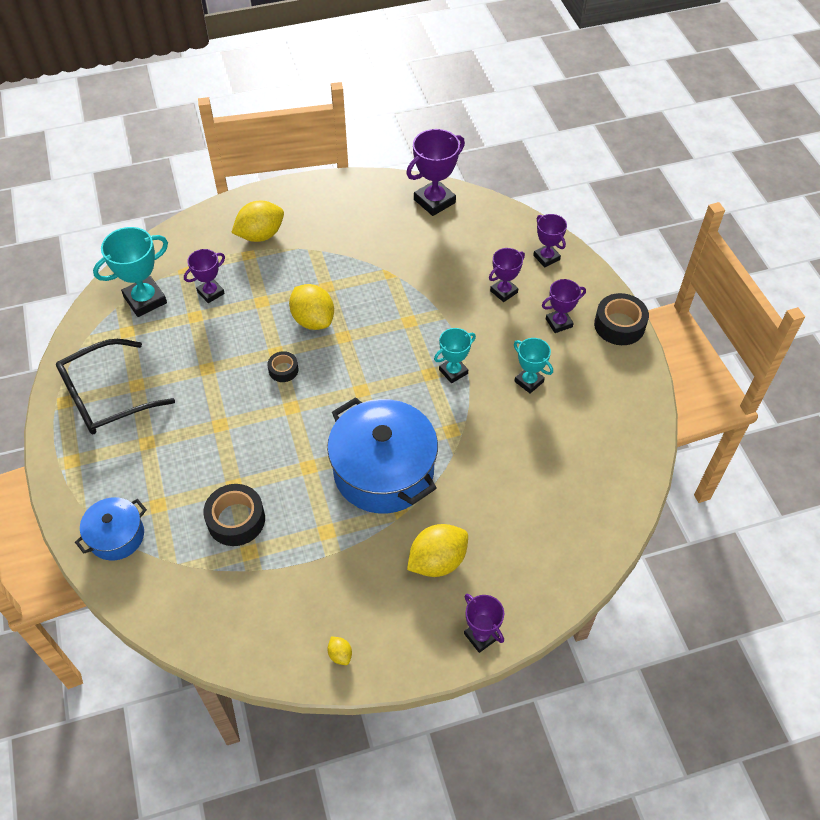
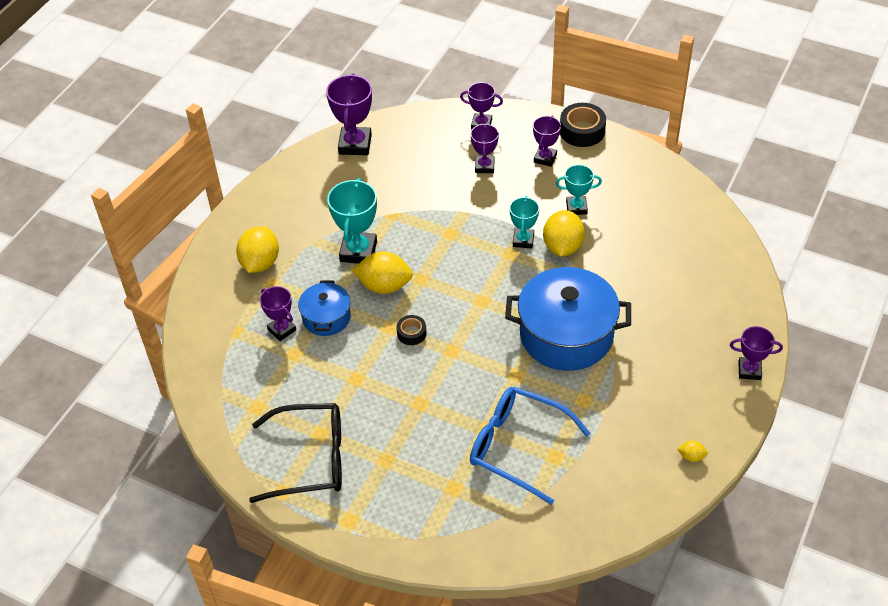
camera: 45 degrees left, 5 degrees down
(107, 396) = (310, 459): black glasses -> black glasses turned 105 degrees counterclockwise
(116, 536) = (455, 532): blue pot -> blue pot (326, 317)
(145, 300) = (238, 375): turquoise trophy -> turquoise trophy (358, 251)
(211, 293) = (282, 330): purple trophy -> purple trophy turned 45 degrees counterclockwise
(236, 520) = (518, 447): black tape -> blue glasses
(437, 561) = (670, 354): yellow lemon -> yellow lemon (562, 247)

